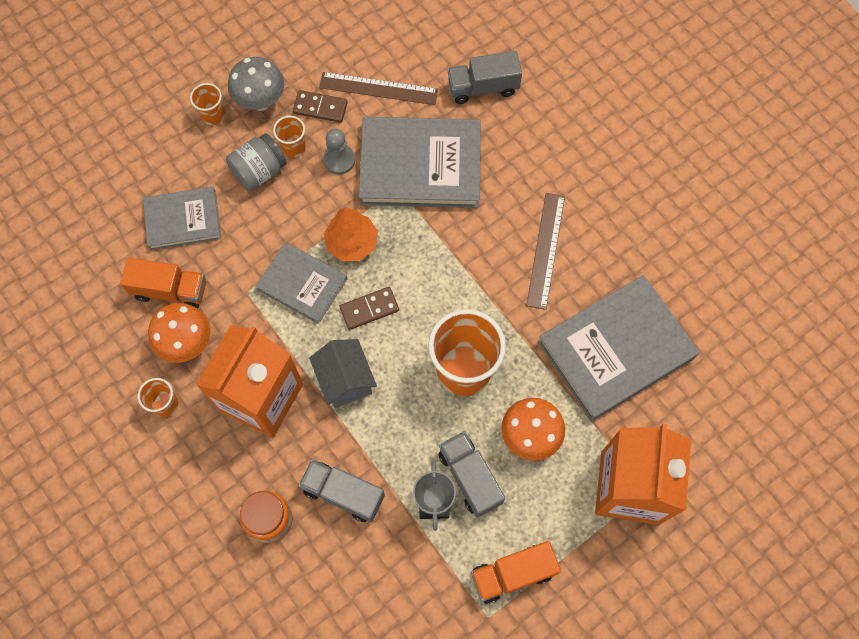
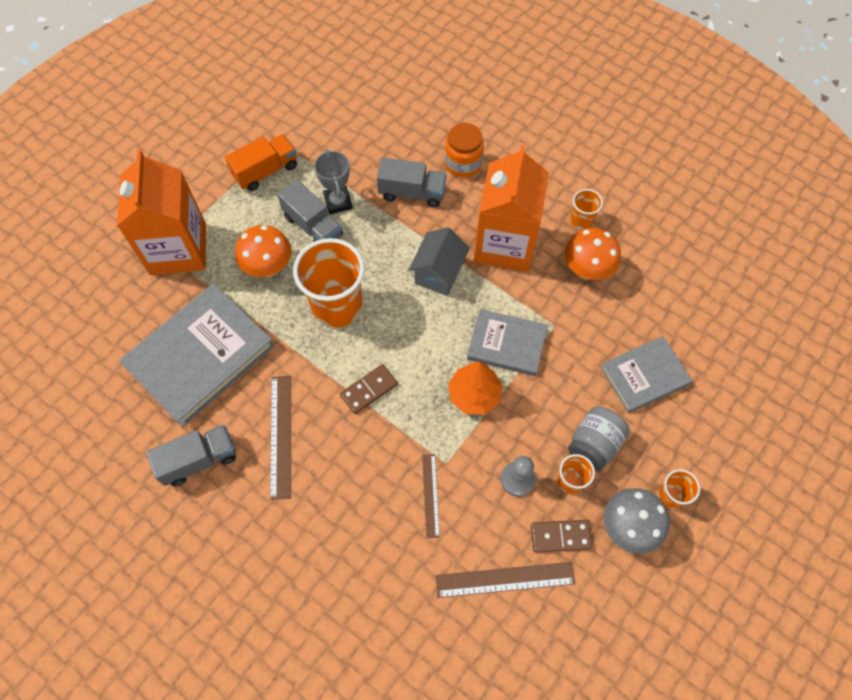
camera: 165 degrees right, 5 degrees down
(170, 290) = (623, 309): orange truck -> none
(345, 380) = (438, 273): grey house -> grey house turned 60 degrees clockwise
(369, 309) = (437, 337): brown domino -> brown domino (369, 390)
(420, 166) = (430, 495): grey book -> brown ruler
(483, 87) = (385, 614): grey truck -> grey truck (199, 460)

